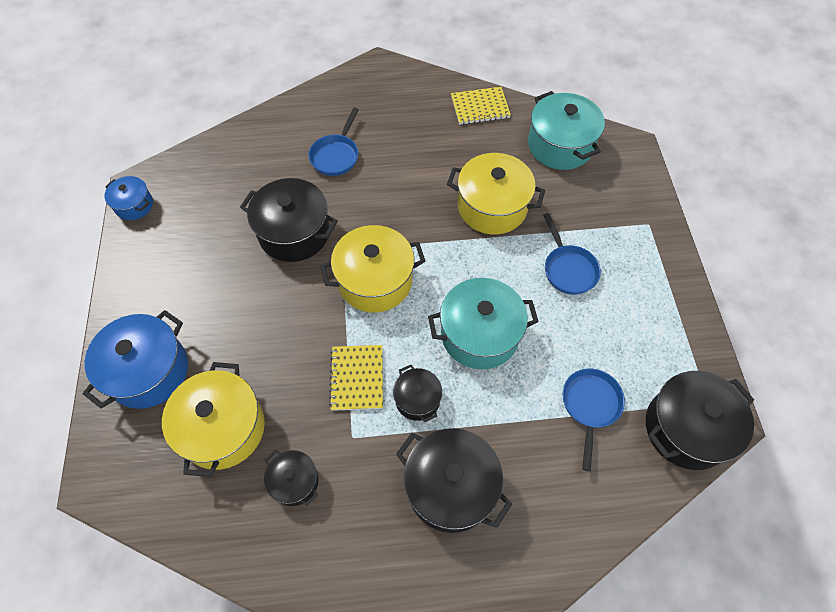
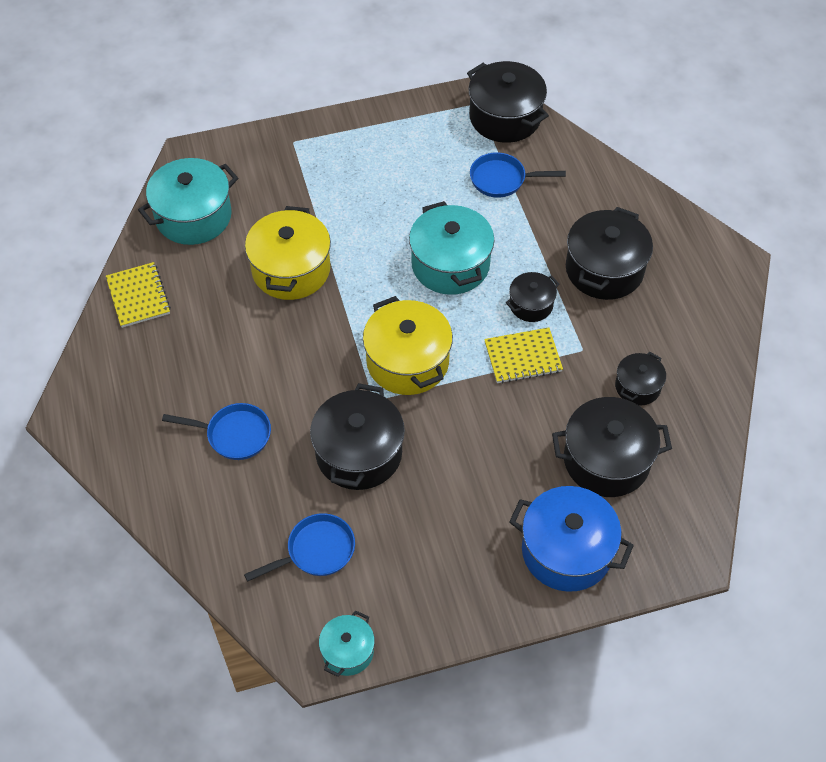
camera: 100 degrees left, 5 degrees down
(134, 205) = (347, 651): blue pot -> turquoise pot
(223, 428) = (606, 460): yellow pot -> black pot
(568, 269) = (360, 201): blue pan -> blue pan (316, 551)

